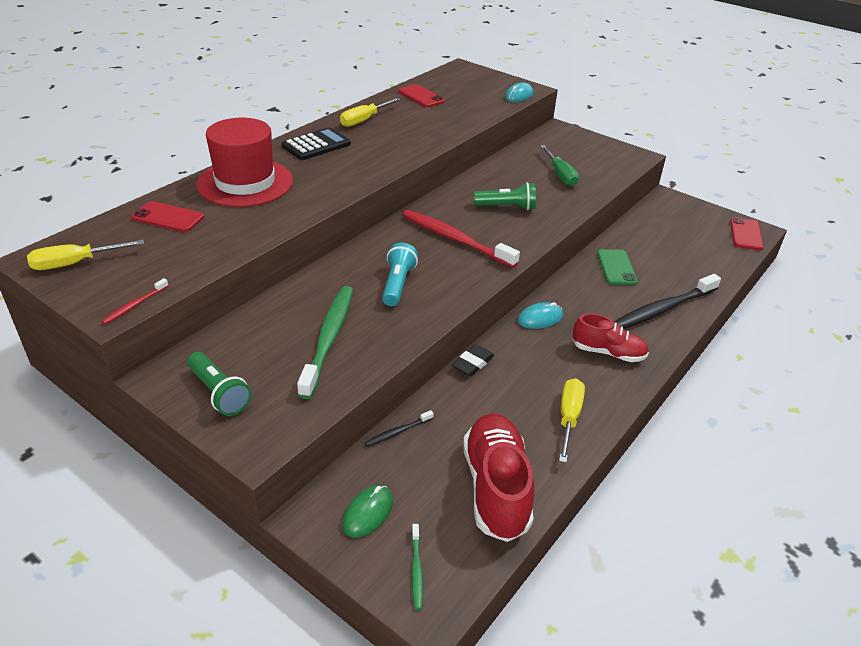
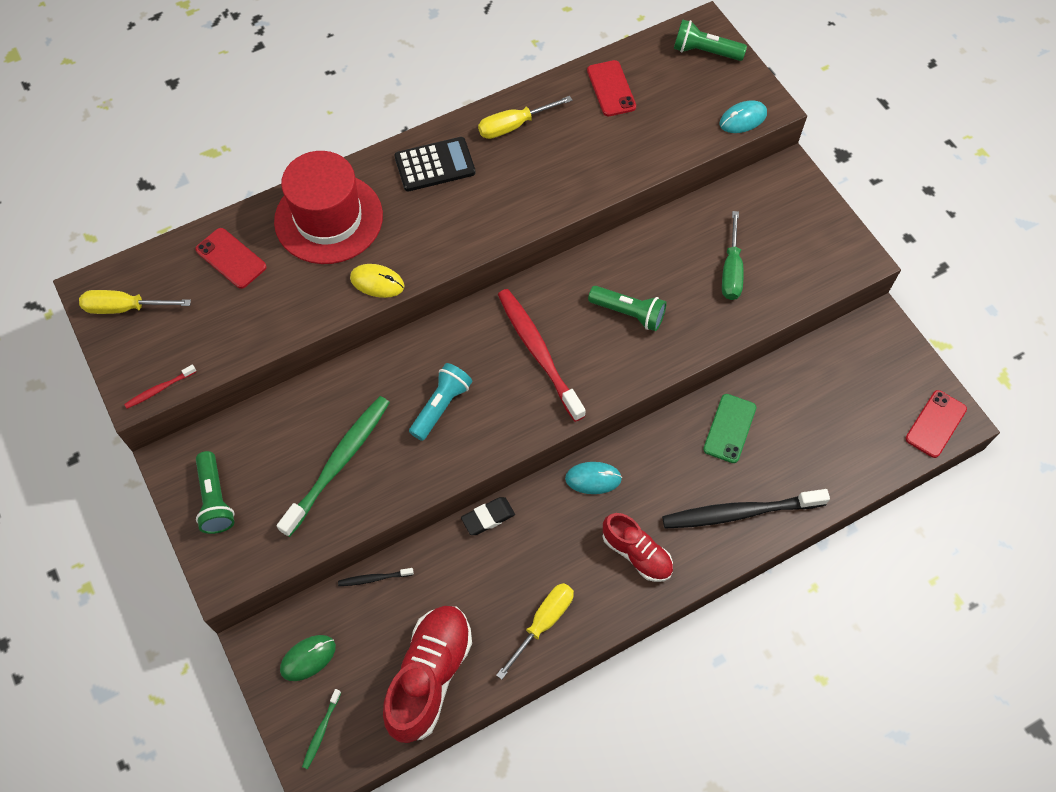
camera: 25 degrees right, 25 degrees up
(308, 206) = (377, 282): none -> yellow mouse
(470, 75) = (704, 51): none -> green flashlight

